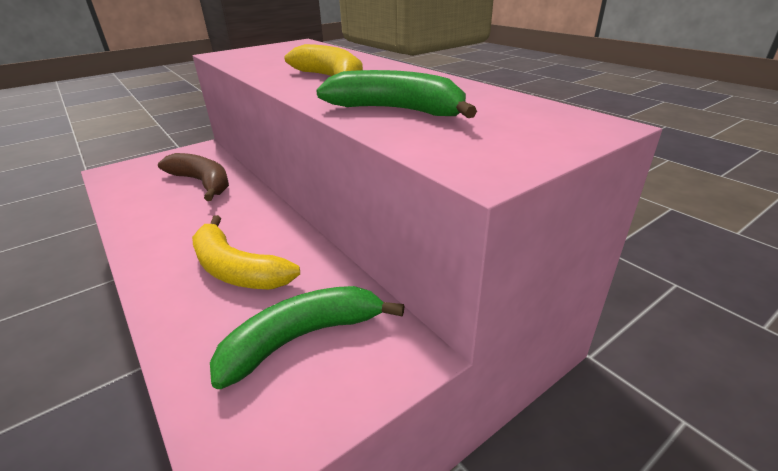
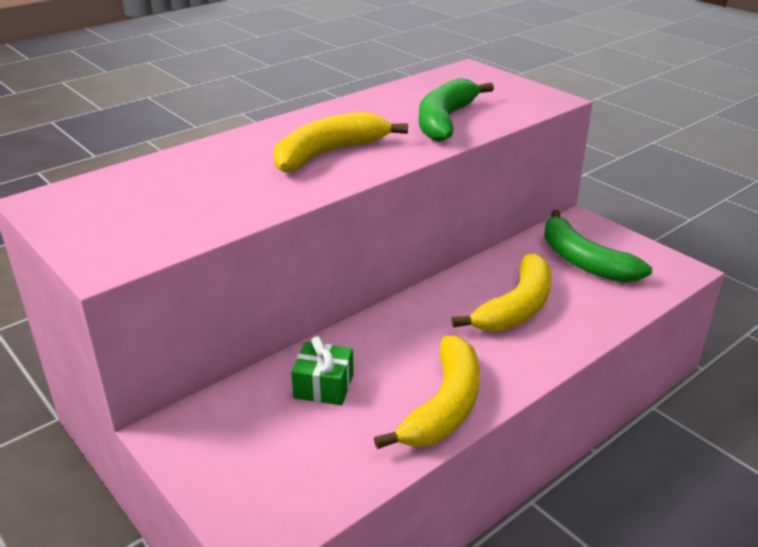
camera: 95 degrees left, 0 degrees up
(143, 223) = (444, 406): none -> yellow banana
(202, 183) = (324, 386): brown banana -> green gift

